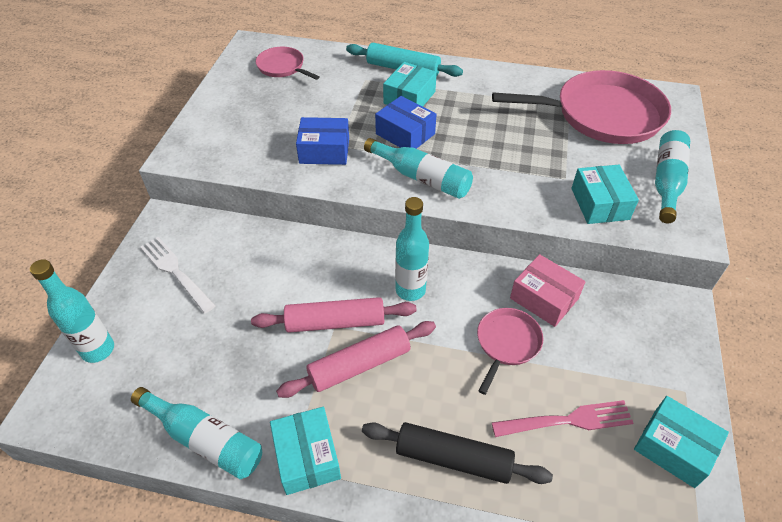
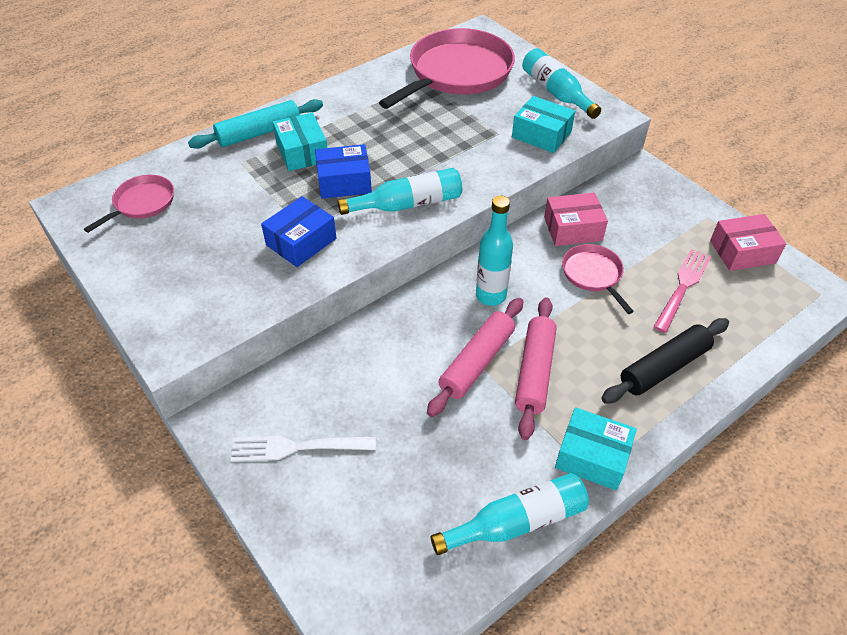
camera: 50 degrees left, 0 degrees up
(98, 350) = (333, 563): turquoise bottle -> none
(282, 67) = (142, 203): pink pan -> pink pan turned 135 degrees clockwise
(674, 448) = (742, 252): turquoise box -> pink box

